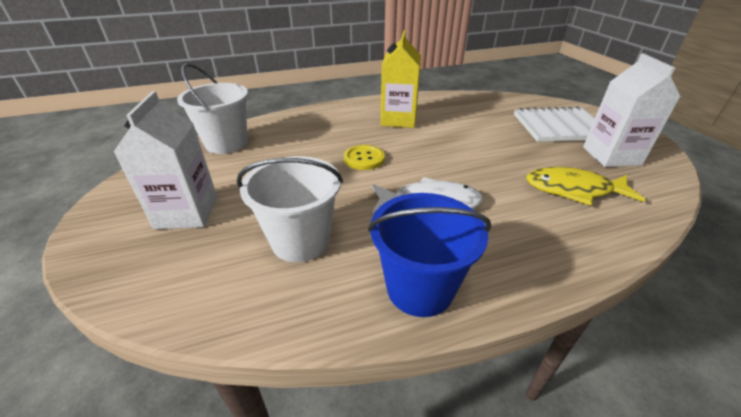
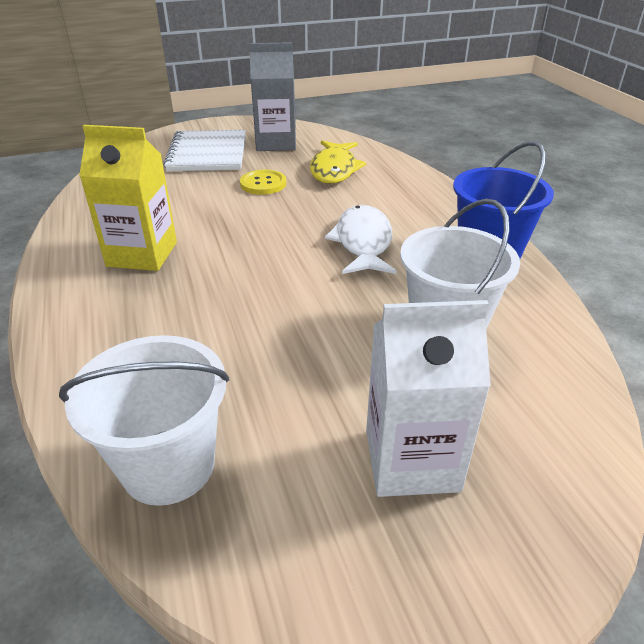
camera: 90 degrees left, 0 degrees up
(364, 159) = (260, 286): yellow button -> yellow button (263, 184)
(611, 156) = (276, 143): white carton -> grey carton

